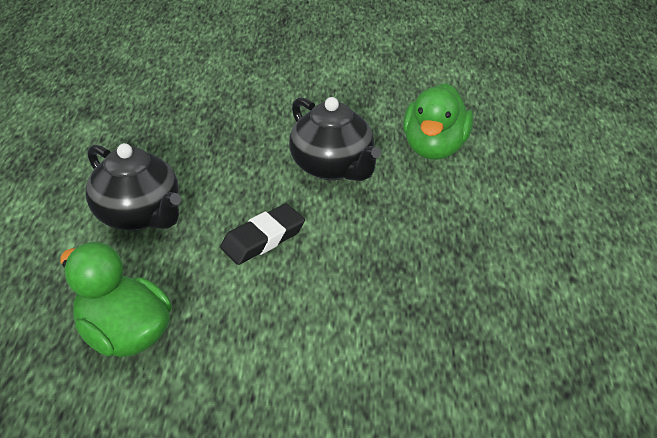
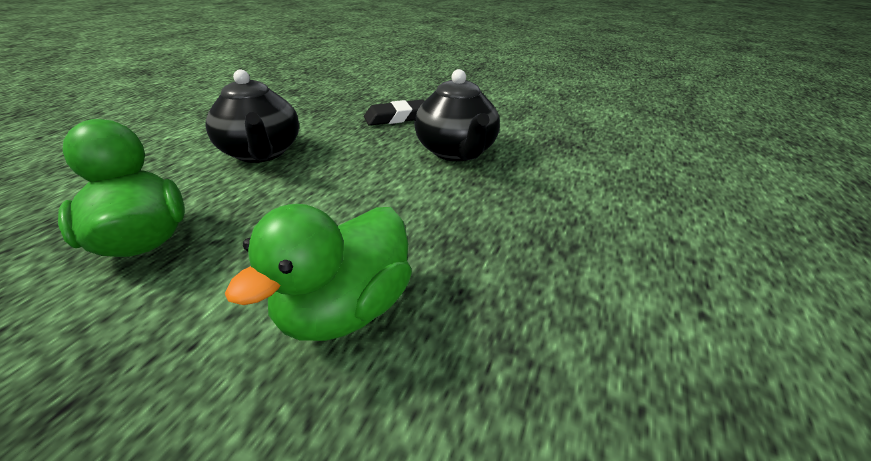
camera: 20 degrees right, 5 degrees down
(263, 239) = (349, 190): black eraser -> black eraser (397, 118)
(435, 147) = (566, 155): green duck -> green duck (345, 310)

